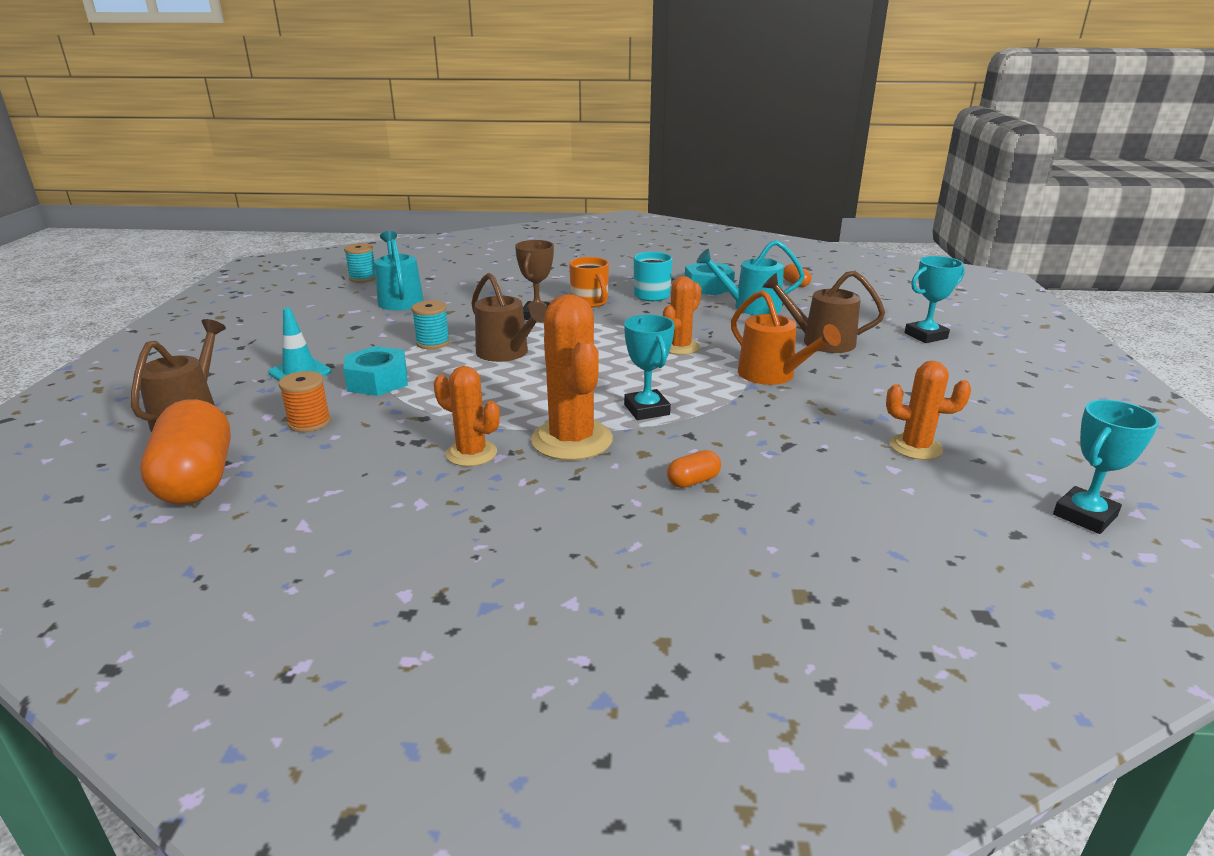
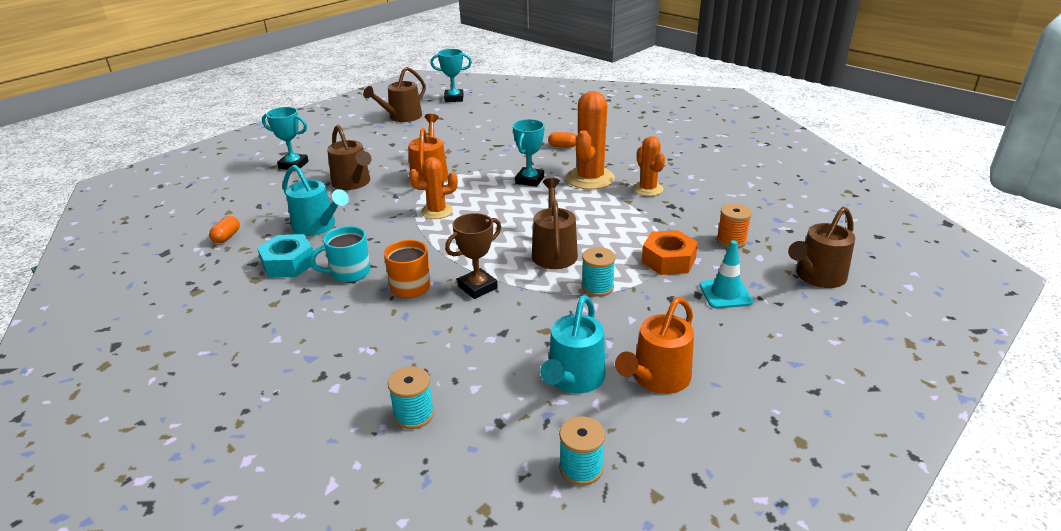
camera: 140 degrees left, 5 degrees up
(197, 479) = (806, 224): orange capsule -> none
(338, 314) = (657, 378): none -> orange watering can
(377, 381) = (668, 260): turquoise nut -> orange nut
(483, 268) = (414, 414): none -> turquoise spool
(915, 447) = (451, 128): orange cactus -> none
(1025, 436) = (402, 117): none -> brown watering can

